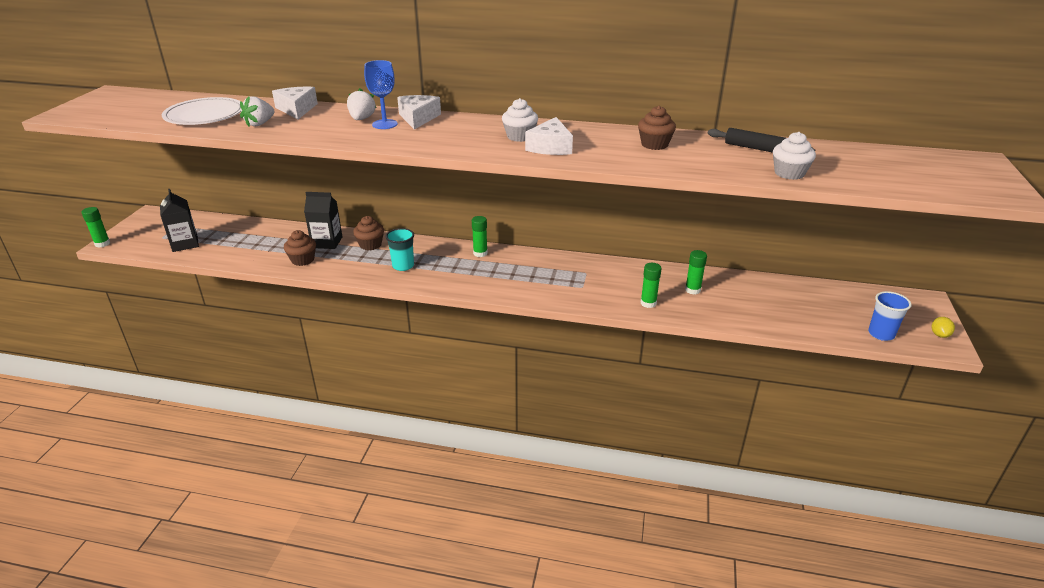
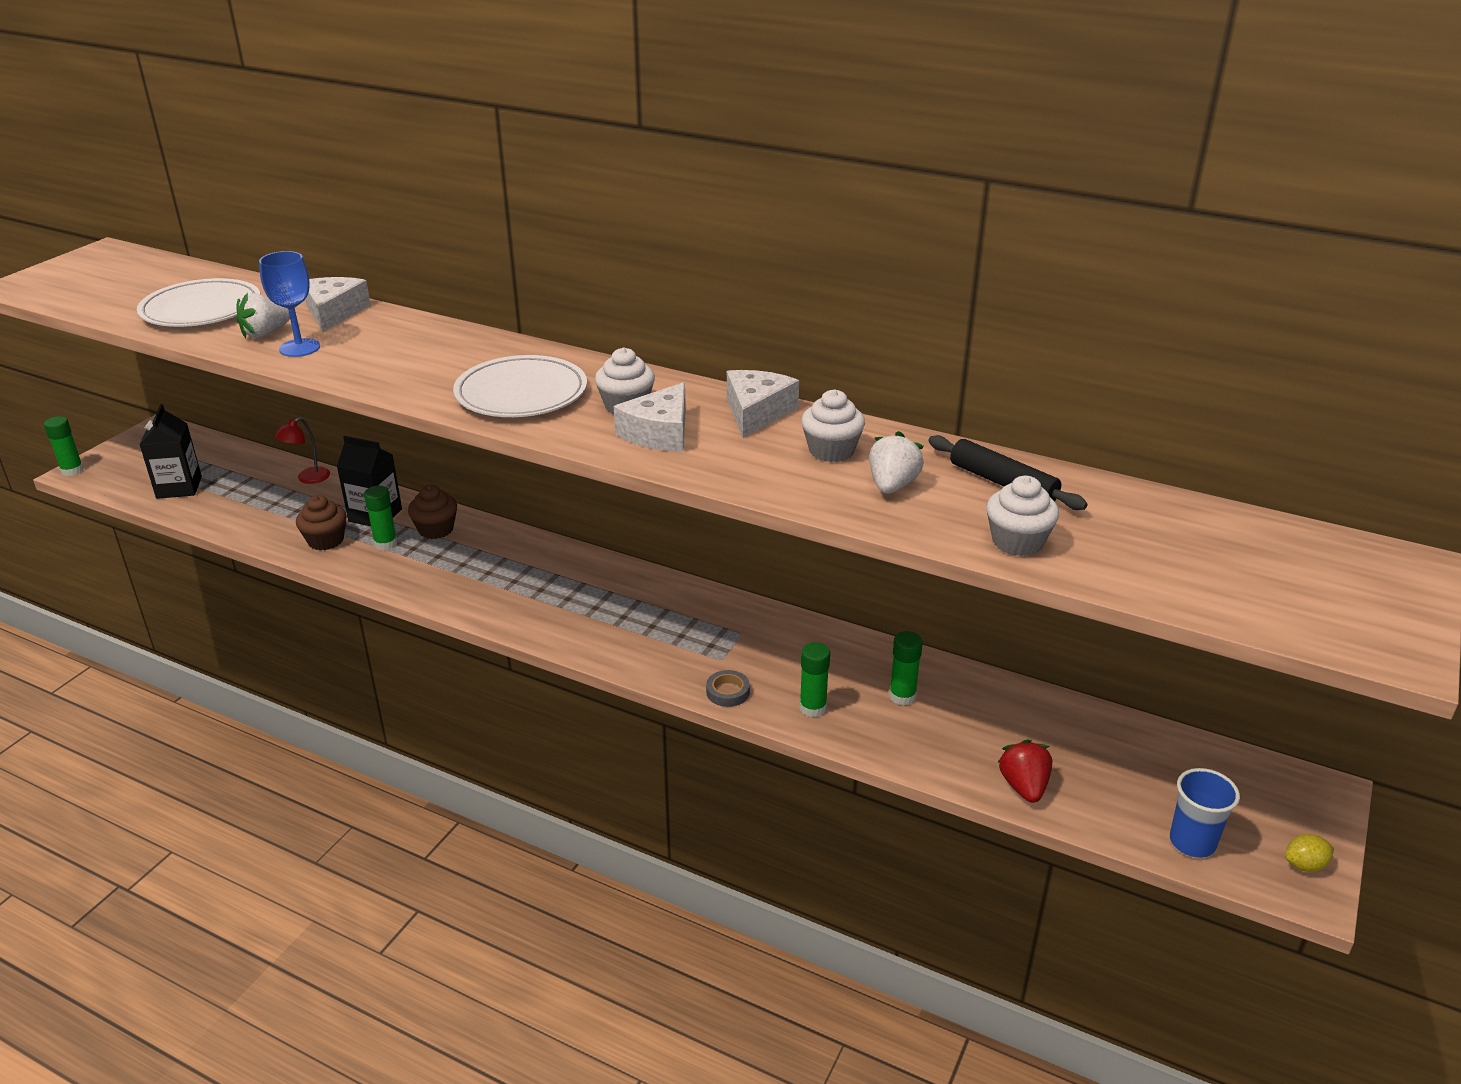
camera: 15 degrees right, 0 degrees up
(270, 228) = (308, 478): none -> red lamp
(362, 119) = (414, 342): white strawberry -> white strawberry (892, 486)
(384, 124) = (440, 356): blue goblet -> blue goblet (299, 348)
(403, 266) = (464, 575): turquoise cup -> none
(418, 118) = (497, 350): white cheese -> white cheese (756, 412)
(451, 137) = (521, 393): none -> white plate
(480, 253) = (593, 571): green glue stick -> green glue stick (385, 543)
(596, 303) = (728, 692): none -> grey tape
(654, 145) = (831, 451): brown cupcake -> white cupcake
(782, 323) = (1023, 787): none -> red strawberry
(939, 335) = (1304, 865): yellow lemon -> yellow lemon turned 45 degrees clockwise

